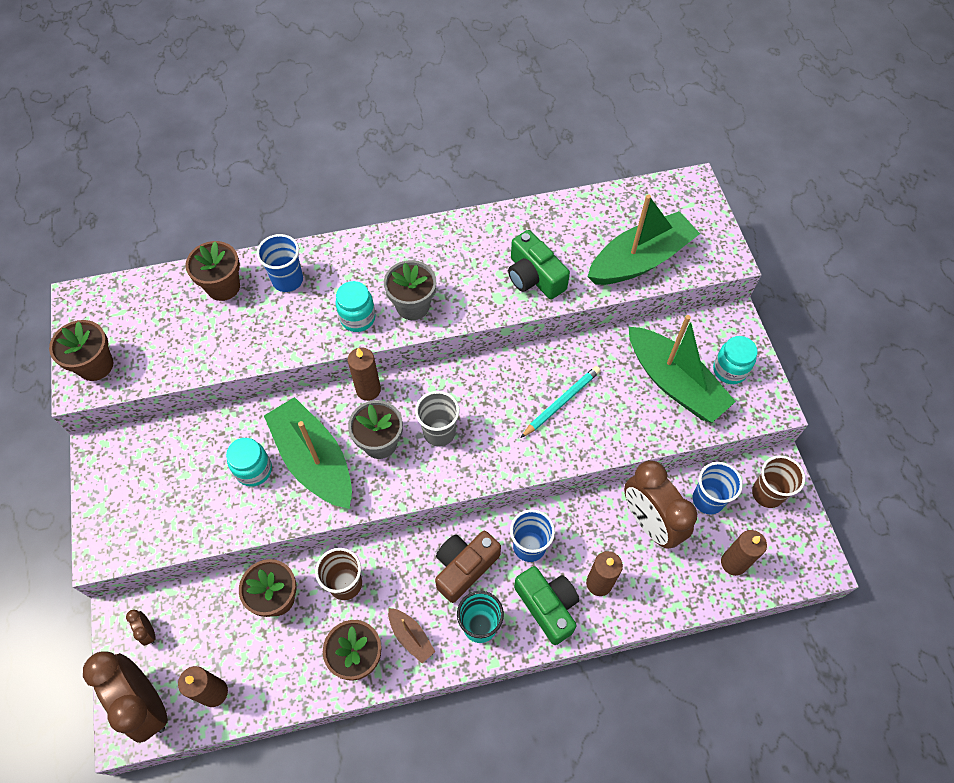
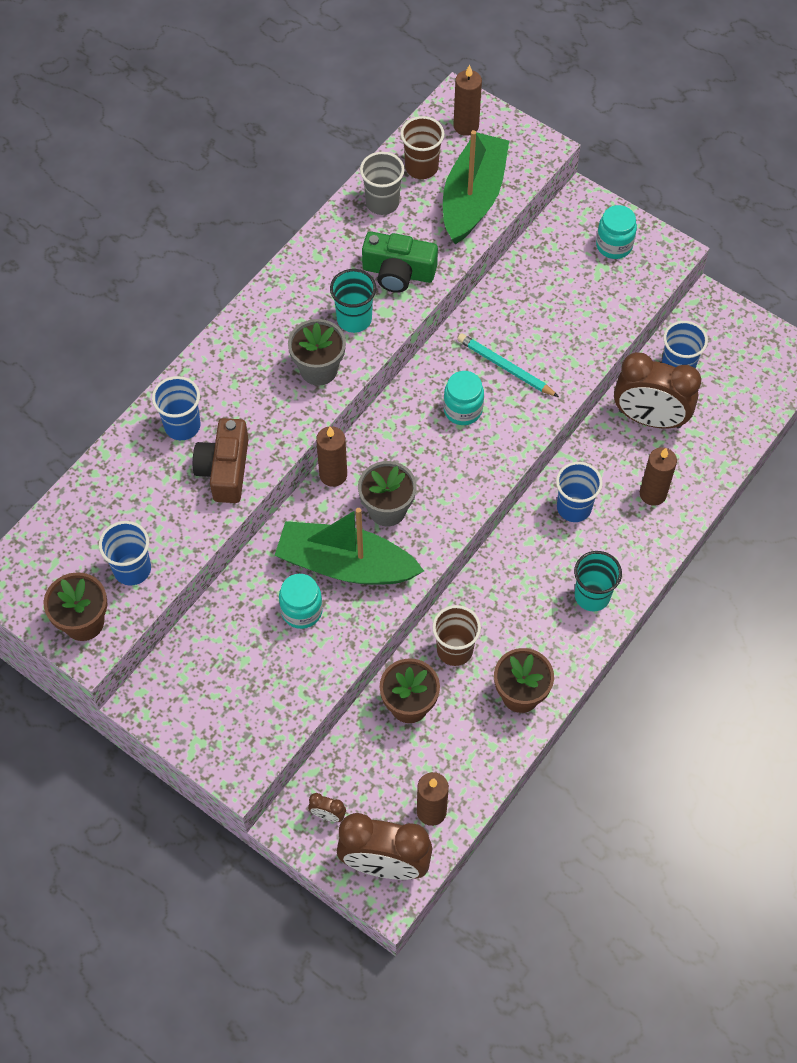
camera: 40 degrees left, 0 degrees up
(159, 353) = (132, 569): none -> blue cup
(223, 287) = (128, 473): brown flower pot -> none
(358, 318) = (281, 413): turquoise jar -> turquoise jar (463, 410)
(411, 637) = (547, 646): brown boat -> none
(439, 432) = (428, 464): grey cup -> grey cup (382, 202)
(464, 567) = (538, 563): brown camera -> brown camera (225, 469)
(471, 288) = (354, 319): none -> turquoise cup
(547, 606) = (630, 541): green camera -> none
(561, 402) = (505, 367): turquoise pencil -> turquoise pencil turned 60 degrees counterclockwise
(674, 383) = (580, 287): green boat -> none
(733, 563) = (737, 402): brown candle -> brown candle (466, 126)
(767, 493) = (717, 329): brown cup -> brown cup (421, 167)

